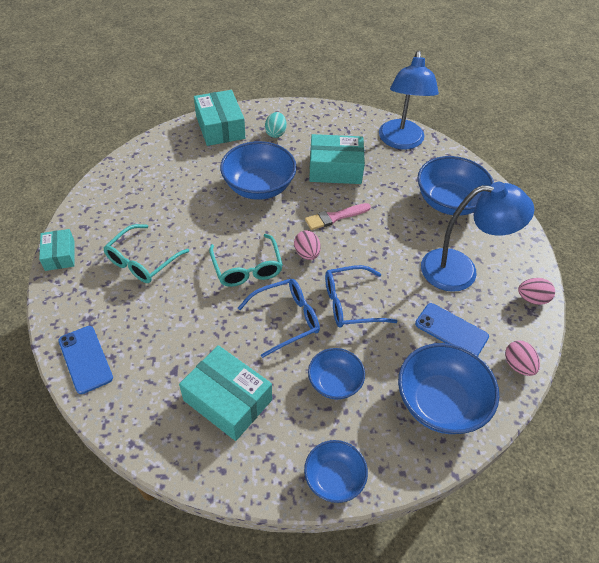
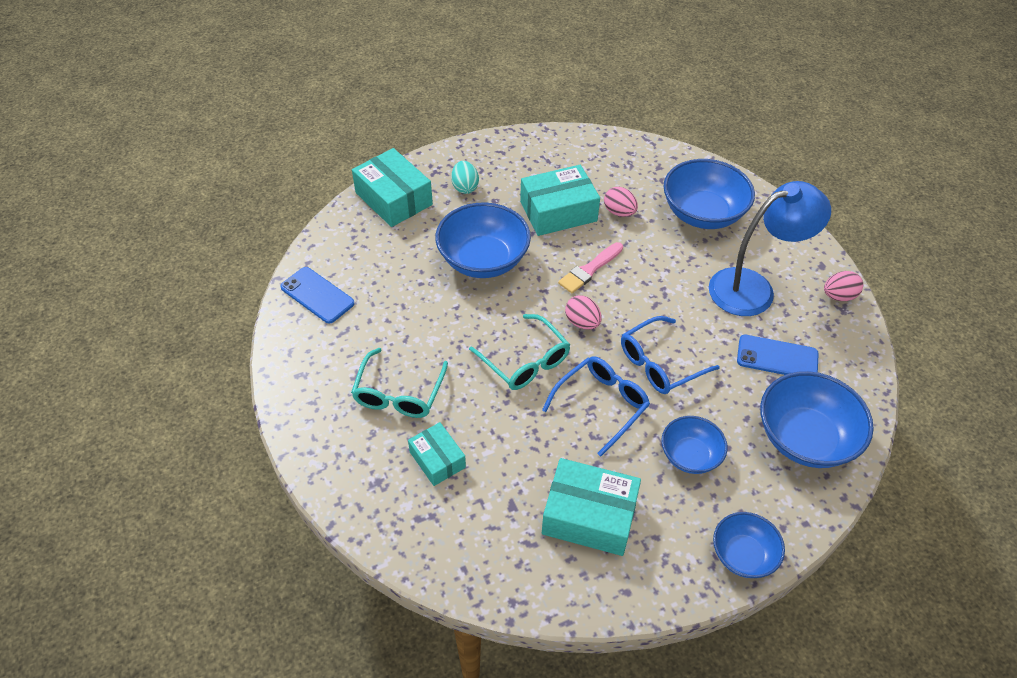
camera: 20 degrees left, 0 degrees up
(60, 255) = (293, 419): turquoise box -> turquoise box (437, 459)
(85, 359) = (403, 530): blue phone -> blue phone (317, 295)
(401, 141) = (614, 156): blue lamp -> none
(518, 365) = (859, 372): pink egg -> pink egg (619, 212)

